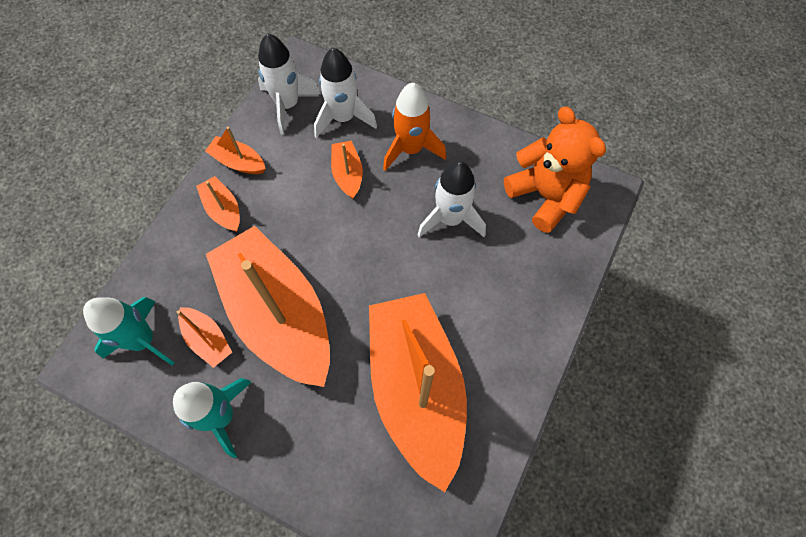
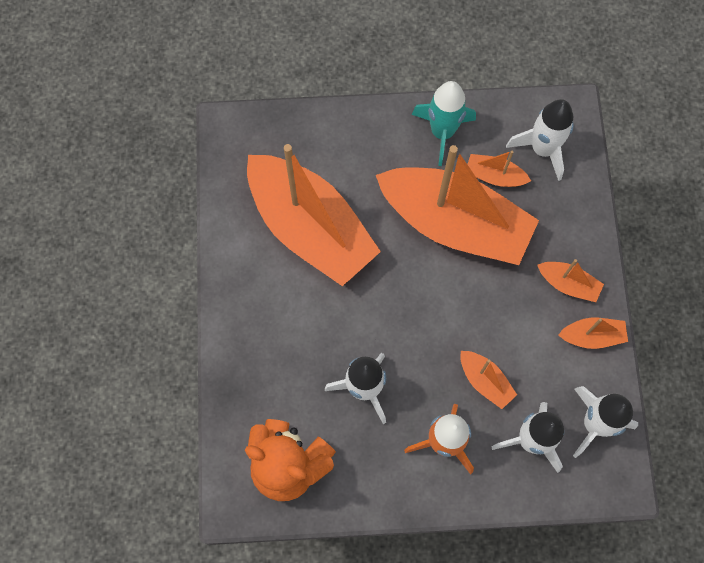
camera: 150 degrees right, 5 degrees up
(143, 340) = (542, 149): turquoise rocket -> white rocket

